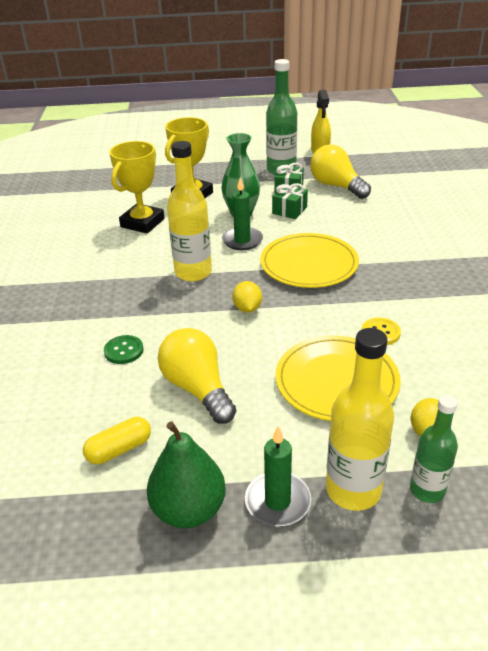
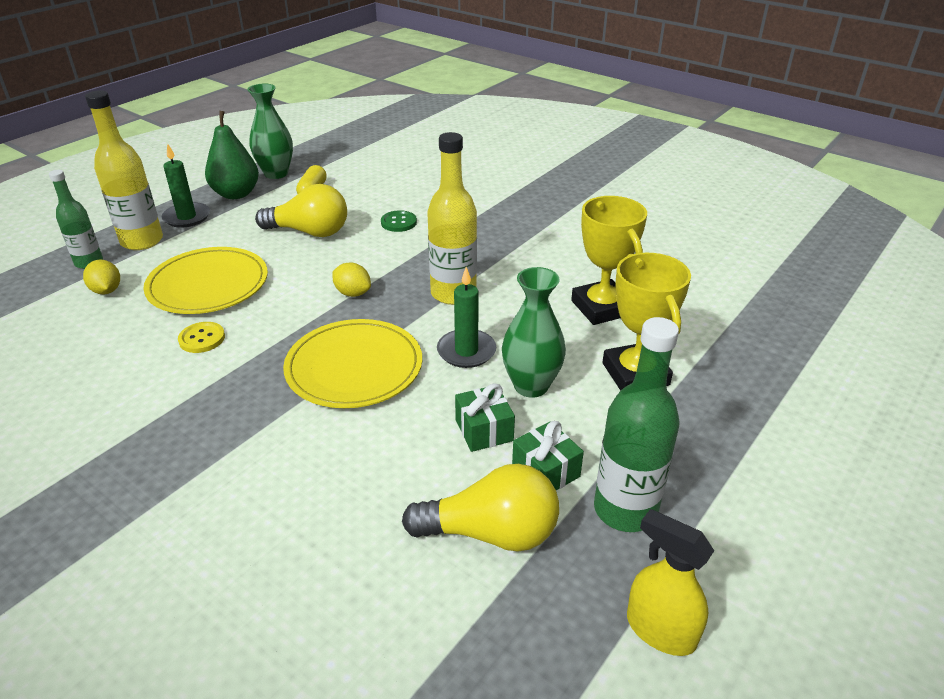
camera: 130 degrees right, 0 degrees up
(104, 521) = (276, 173): none -> green vase

